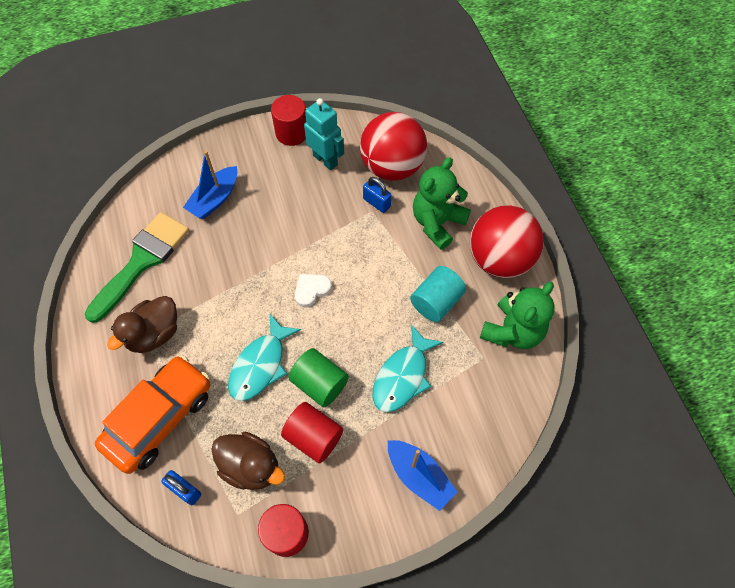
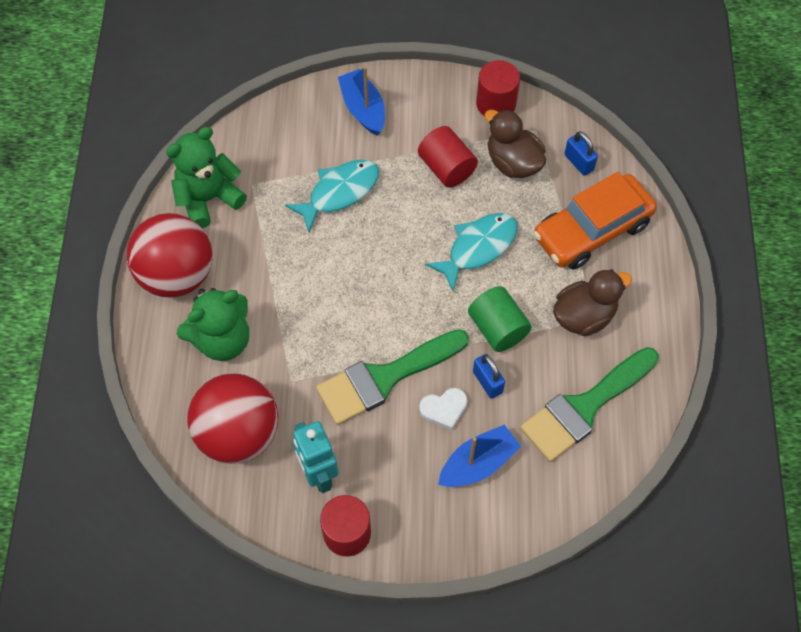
camera: 160 degrees left, 0 degrees up
(303, 234) = (384, 378): none -> green brush
(311, 290) = (398, 308): white heart -> white heart (444, 409)
(319, 383) = (424, 212): green cylinder -> green cylinder (498, 328)
(376, 203) = (280, 390): blue padlock -> blue padlock (487, 382)
(436, 302) = (270, 252): turquoise cylinder -> none

